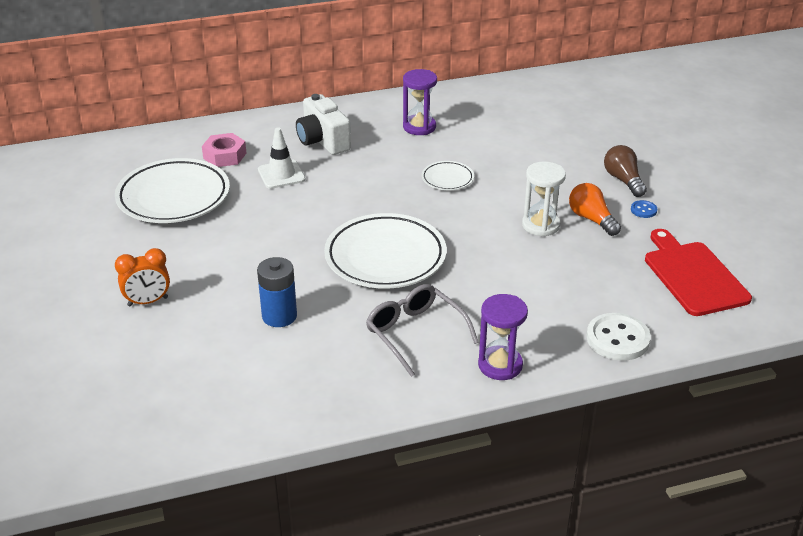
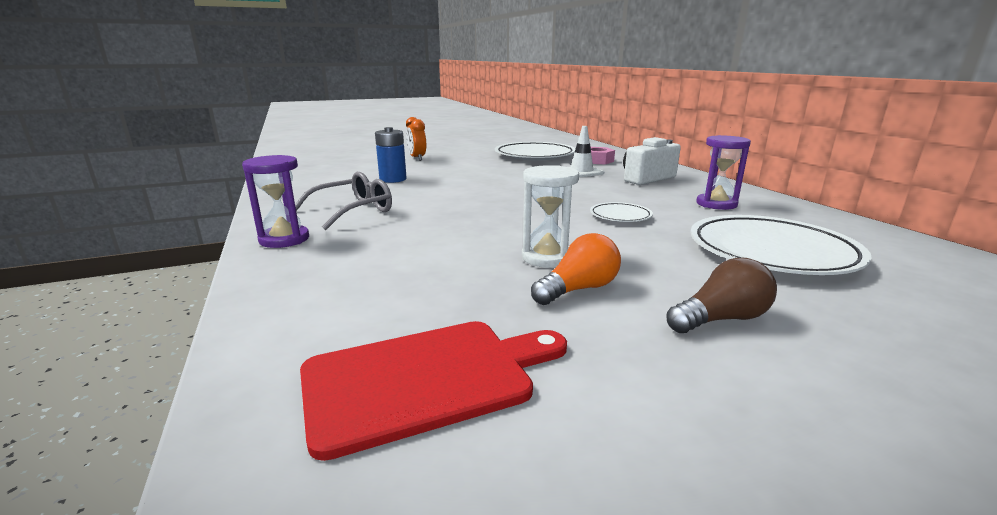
camera: 85 degrees right, 15 degrees down
(385, 257) = (469, 200): white plate -> white plate (771, 252)
(617, 339) = (285, 299): white button -> none
(643, 210) = (633, 335): blue button -> none

